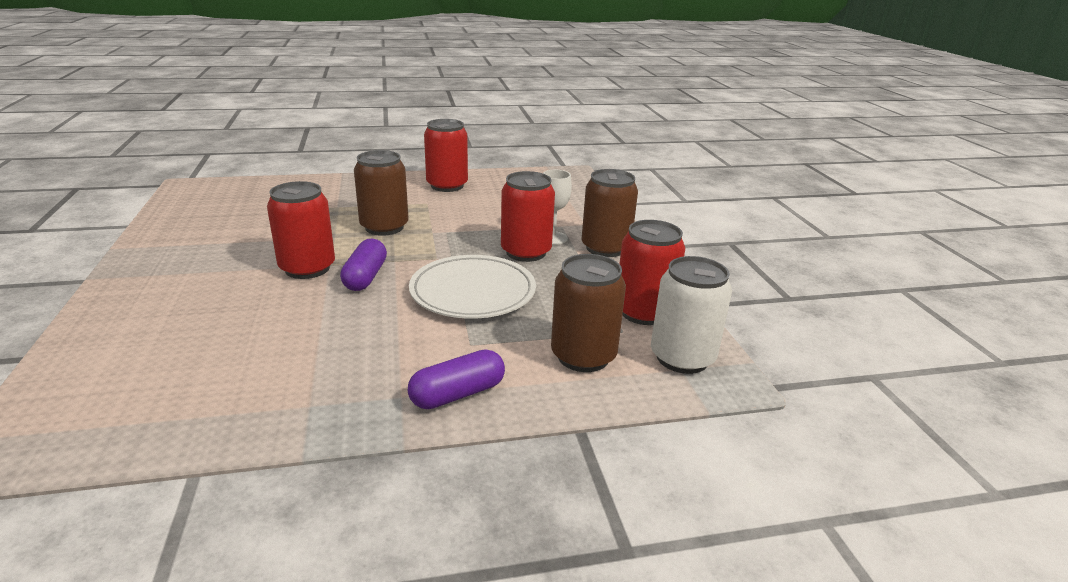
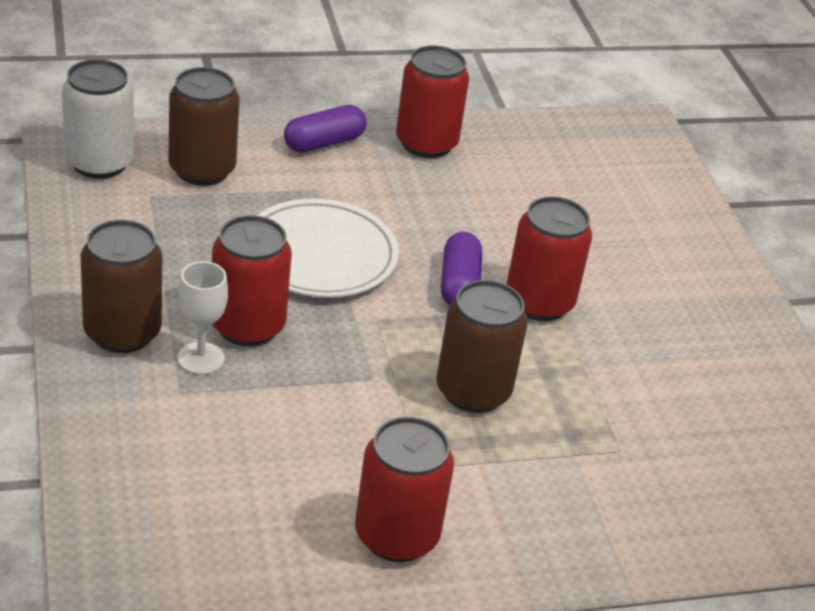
camera: 175 degrees right, 10 degrees up
(643, 312) = (115, 217): red can -> red can (426, 143)

